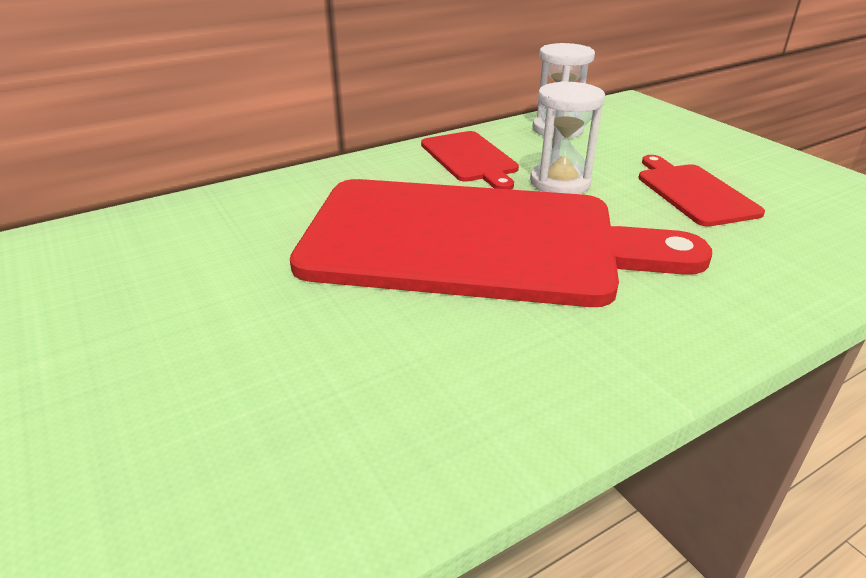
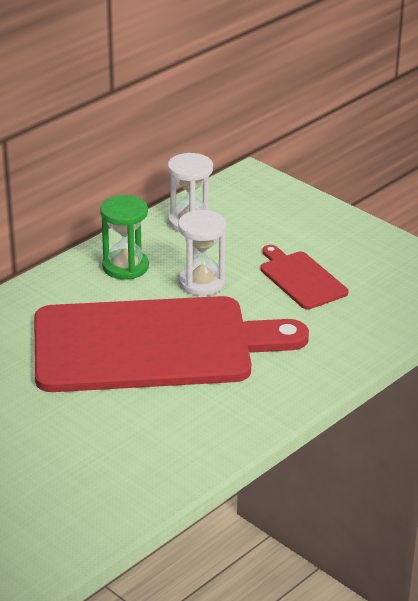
camera: 15 degrees left, 0 degrees up
(470, 158) = (125, 267): red cutting board -> green hourglass

